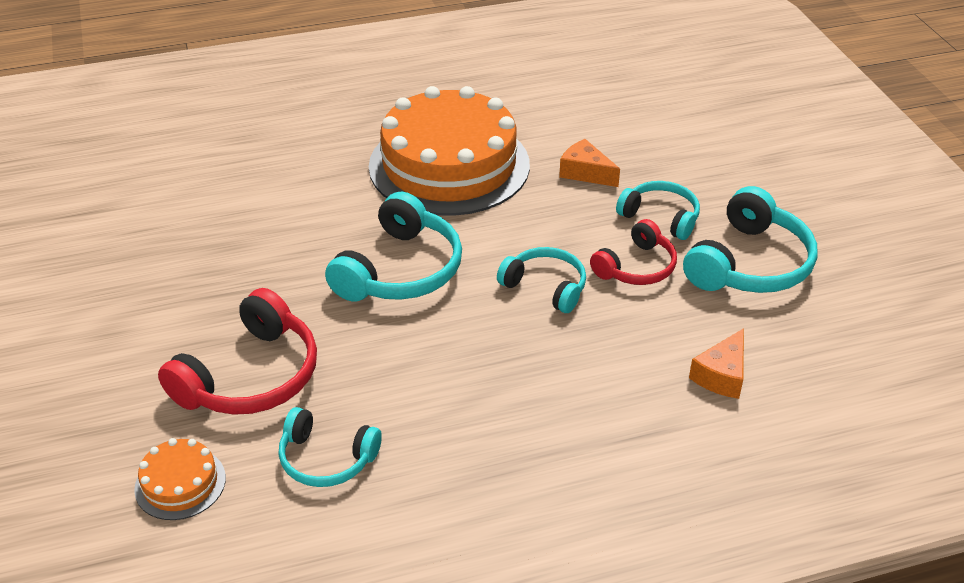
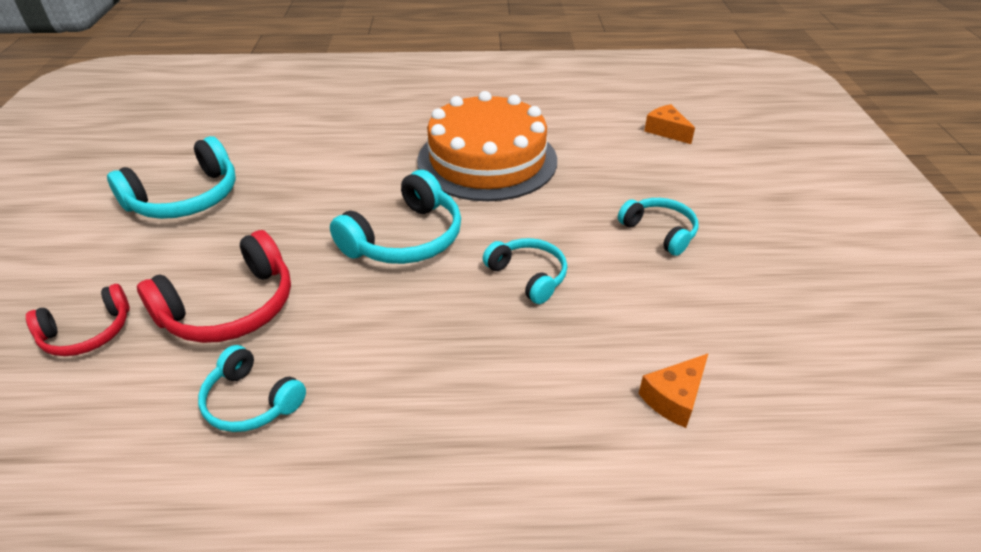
camera: 15 degrees right, 0 degrees up
(180, 483) = (112, 396): orange cake -> none
(585, 172) = (603, 183): orange cheese -> orange cheese (666, 131)
(636, 267) = (621, 273): red headphones -> red headphones (87, 333)
(750, 264) = (735, 289): turquoise headphones -> turquoise headphones (186, 198)

